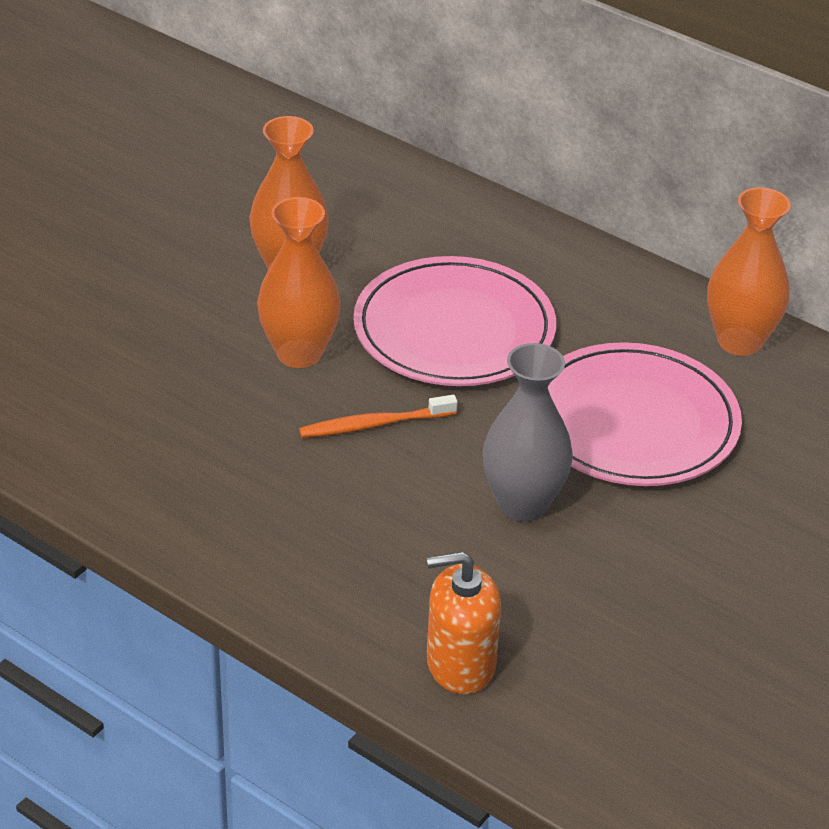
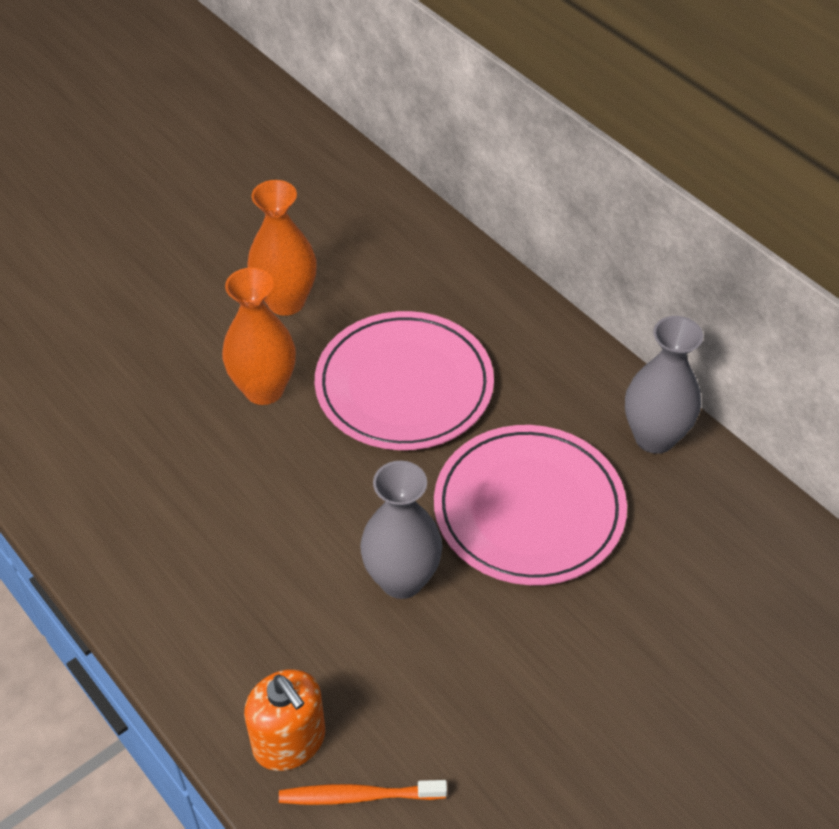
camera: 15 degrees right, 10 degrees up
(375, 424) = (302, 473): orange toothbrush -> orange toothbrush (359, 796)
(460, 664) = (289, 741): orange soap dispenser -> orange soap dispenser turned 135 degrees counterclockwise
(739, 341) = (654, 437): orange vase -> grey vase

